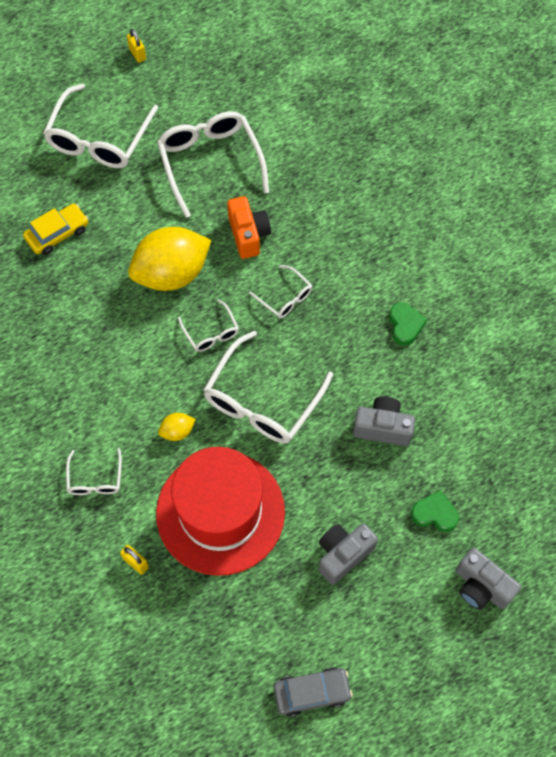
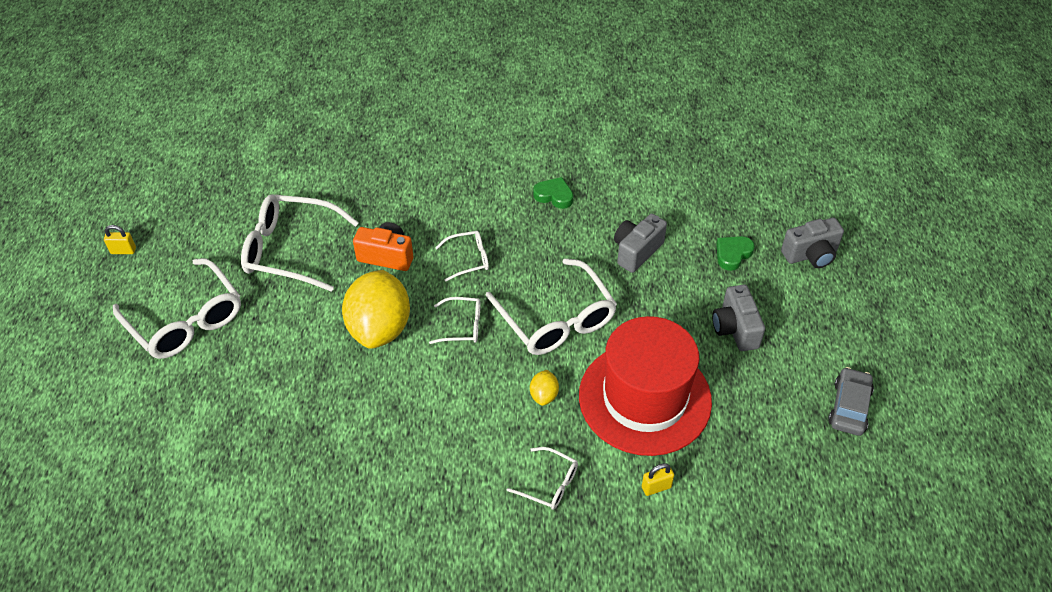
camera: 60 degrees left, 15 degrees down
(57, 233) = (259, 400): yellow car -> none

